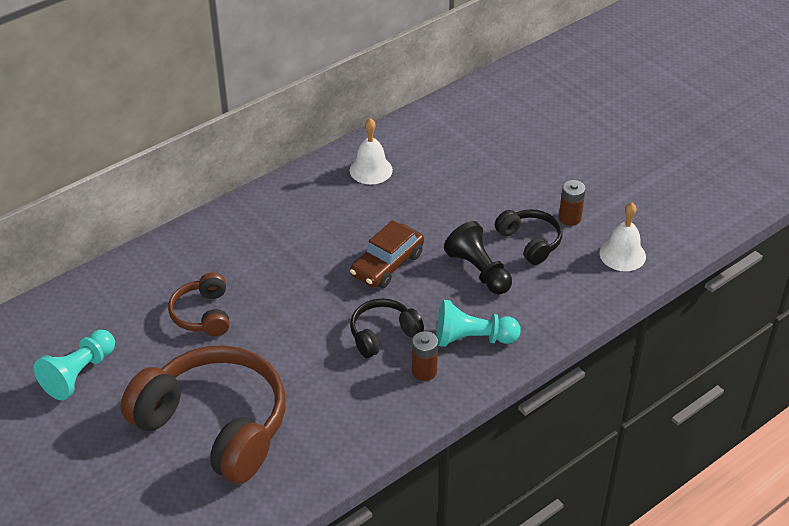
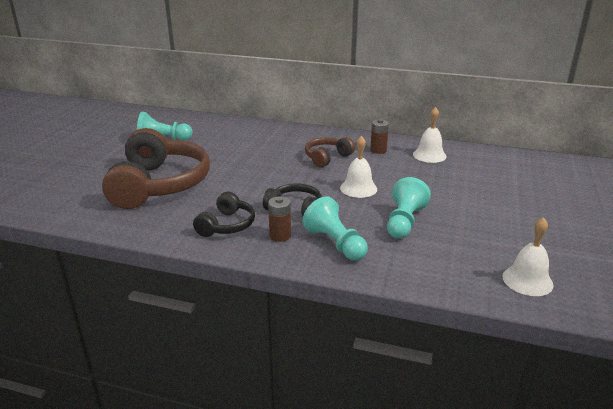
camera: 55 degrees right, 15 degrees down
(203, 314) = (242, 152): brown headphones -> brown headphones (327, 158)
(387, 264) = (358, 188): brown car -> white bell
(478, 271) = (404, 222): black pawn -> turquoise pawn
(530, 242) = (466, 232): black headphones -> black headphones (227, 225)
(569, 218) = (520, 240): brown battery -> brown battery (378, 150)

